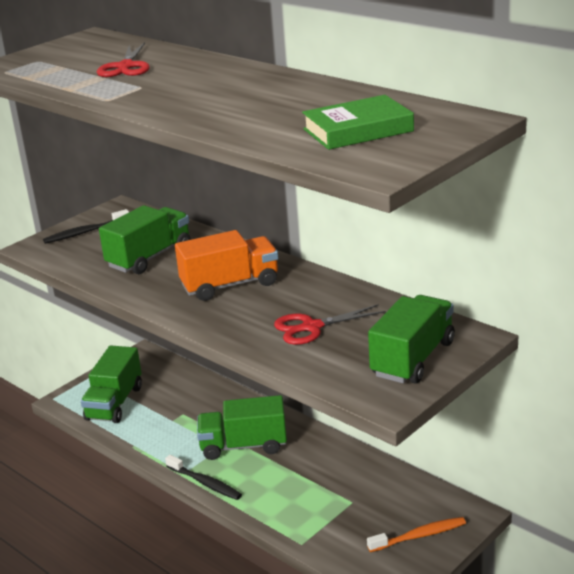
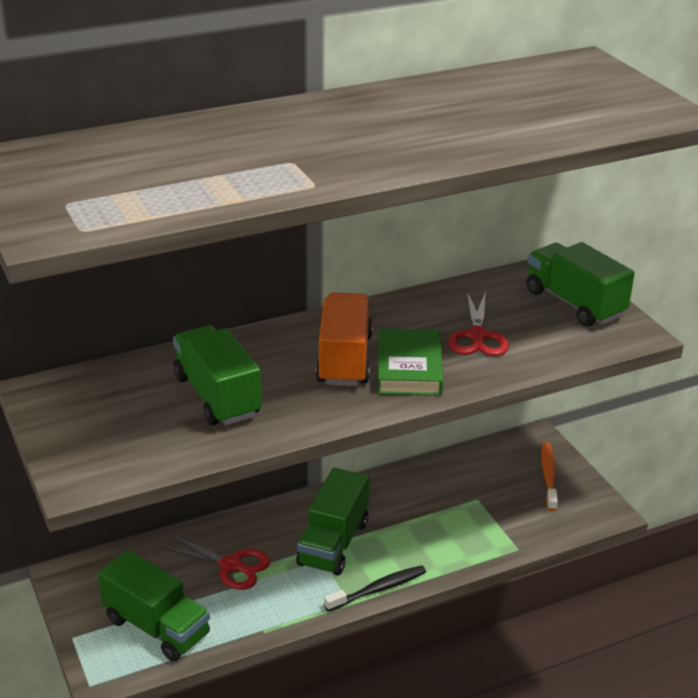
camera: 70 degrees left, 5 degrees up
(85, 232) = (85, 431): black toothbrush -> none
(126, 67) = (194, 158): red scissors -> red scissors (231, 566)
(358, 130) = (564, 100): green book -> green book (409, 369)

